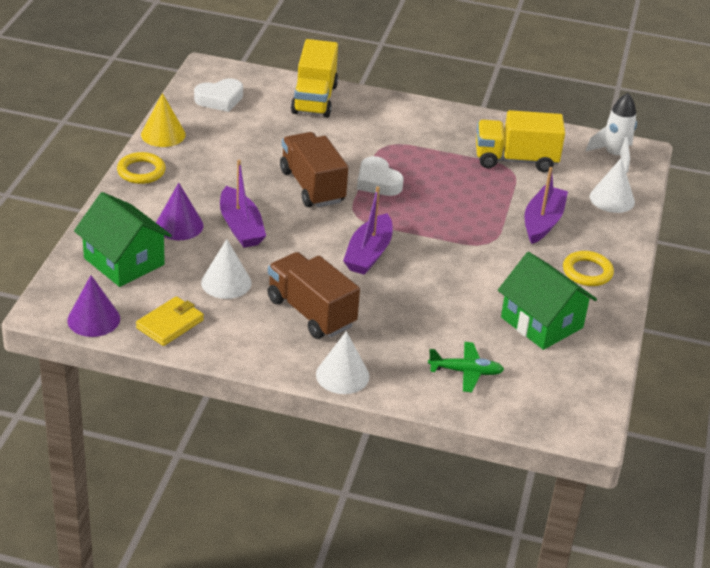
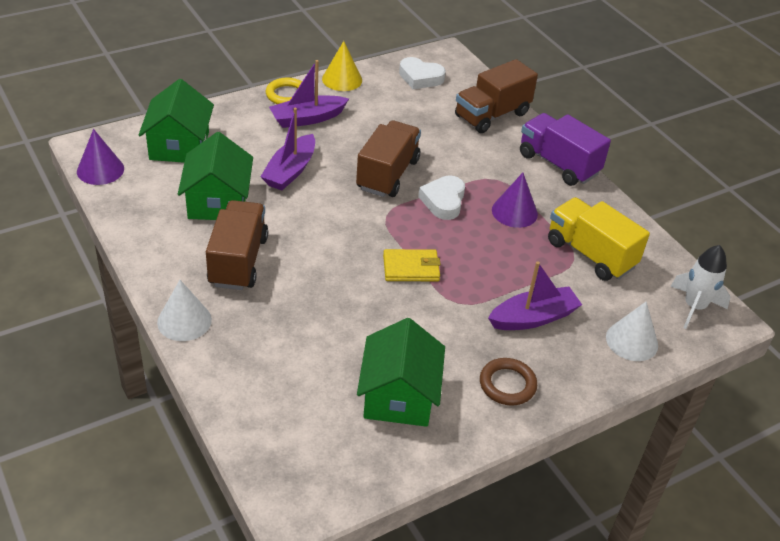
camera: 45 degrees right, 5 degrees up
(170, 324) = (138, 204): yellow wallet -> yellow wallet (411, 268)
(179, 225) = (252, 144): purple cone -> purple cone (514, 212)
(226, 282) = (218, 201): white cone -> green house
(314, 99) = (492, 115): yellow truck -> brown truck
(368, 254) = (349, 248): purple boat -> purple boat (307, 118)
(409, 110) = (558, 164): none -> purple truck
(466, 372) = (274, 387): green plane -> none
(587, 272) = (507, 384): yellow ring -> brown ring

